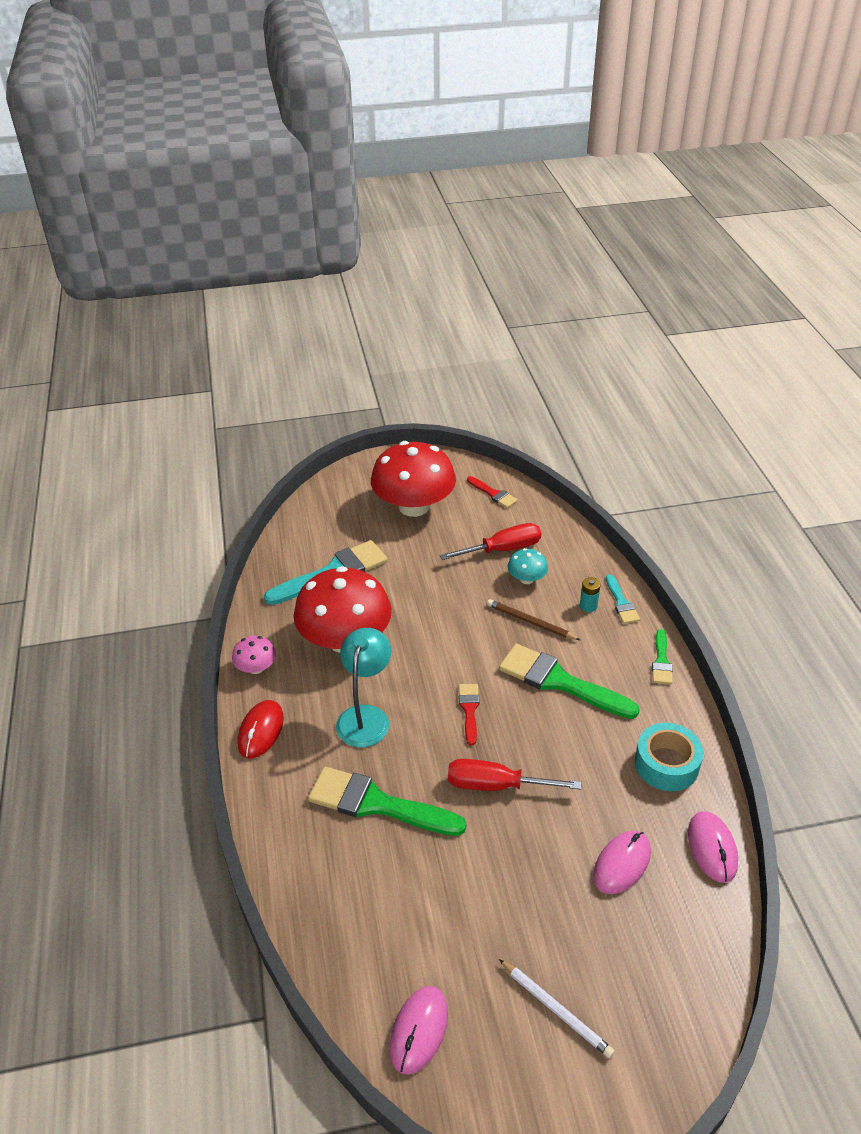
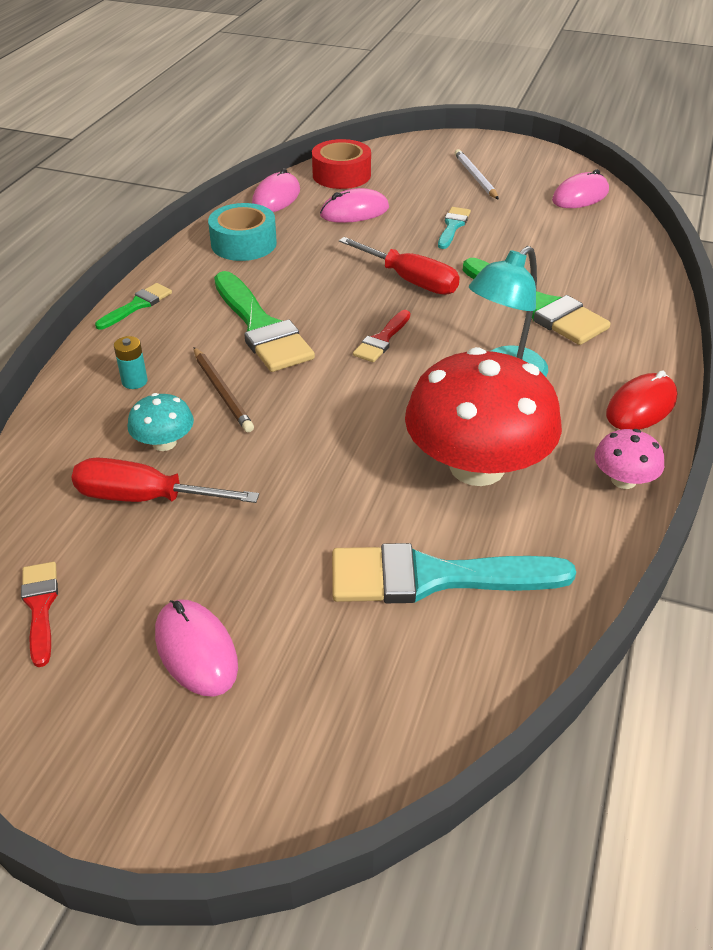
camera: 150 degrees left, 0 degrees up
(414, 506) = (196, 650): red mushroom -> pink mouse
(621, 603) = (94, 369): turquoise brush -> turquoise brush (453, 226)
(694, 929) = (341, 175): none -> red tape

